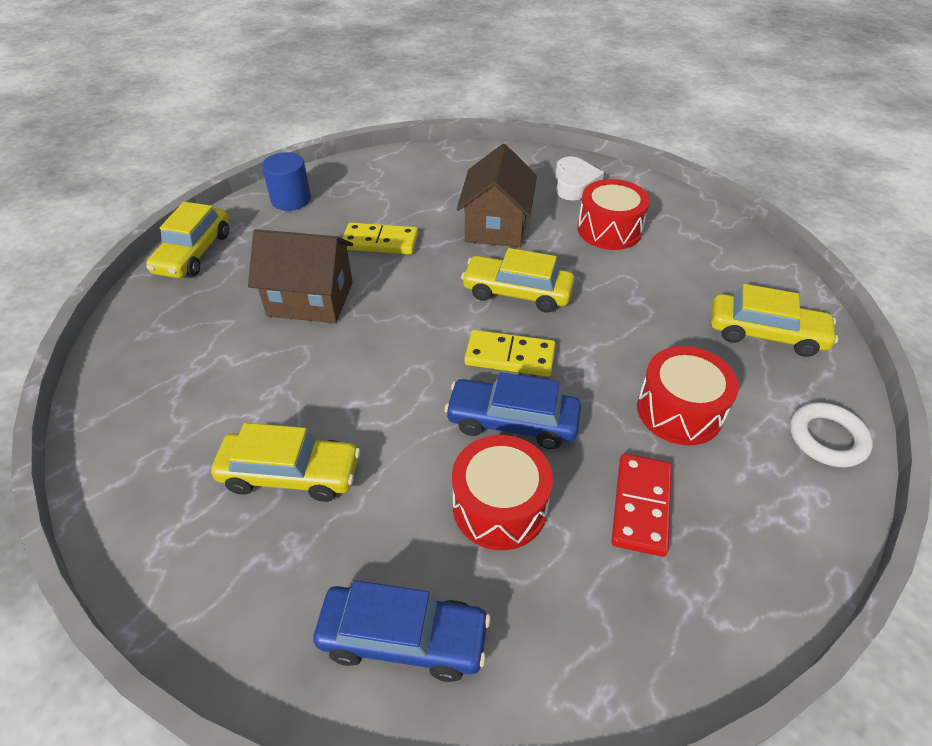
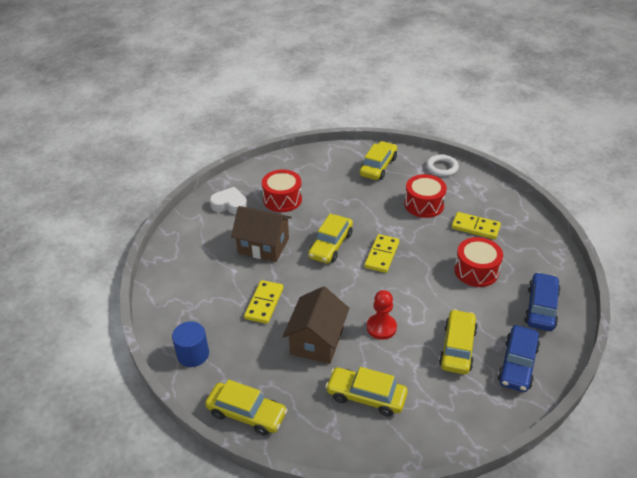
camera: 80 degrees left, 5 degrees down
(202, 359) = (366, 396): none -> yellow car
(337, 367) = (381, 327): none -> red pawn
(512, 421) = (427, 260): blue car -> blue car (517, 364)
(640, 506) = (475, 227): red domino -> yellow domino

